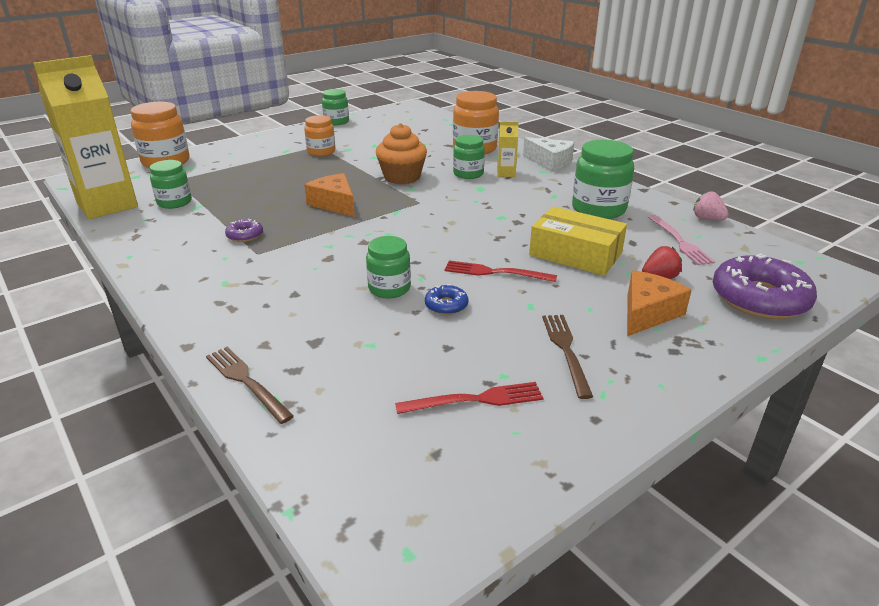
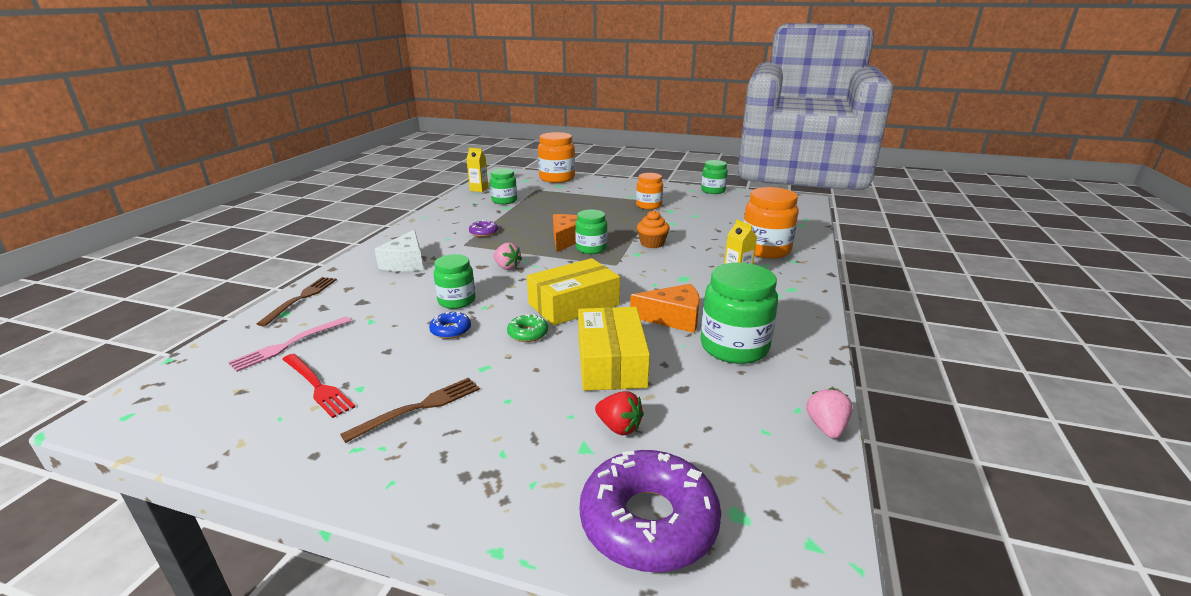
camera: 55 degrees right, 5 degrees down
(107, 205) = (479, 189): yellow carton -> yellow carton, size x0.41
(351, 246) = (507, 267): none -> pink strawberry
(402, 177) = (652, 243): orange cupcake -> orange cupcake, size x0.65
(468, 174) = (704, 264): green jar -> green jar (591, 248)
(468, 240) = (573, 304): none -> yellow box
(495, 272) = (528, 333): red fork -> green donut
(550, 162) = (804, 290): white cheese -> white cheese (406, 262)
(647, 313) = (529, 438): orange cheese -> orange cheese (673, 318)
(679, 242) = (728, 420): pink fork -> pink fork (289, 345)

